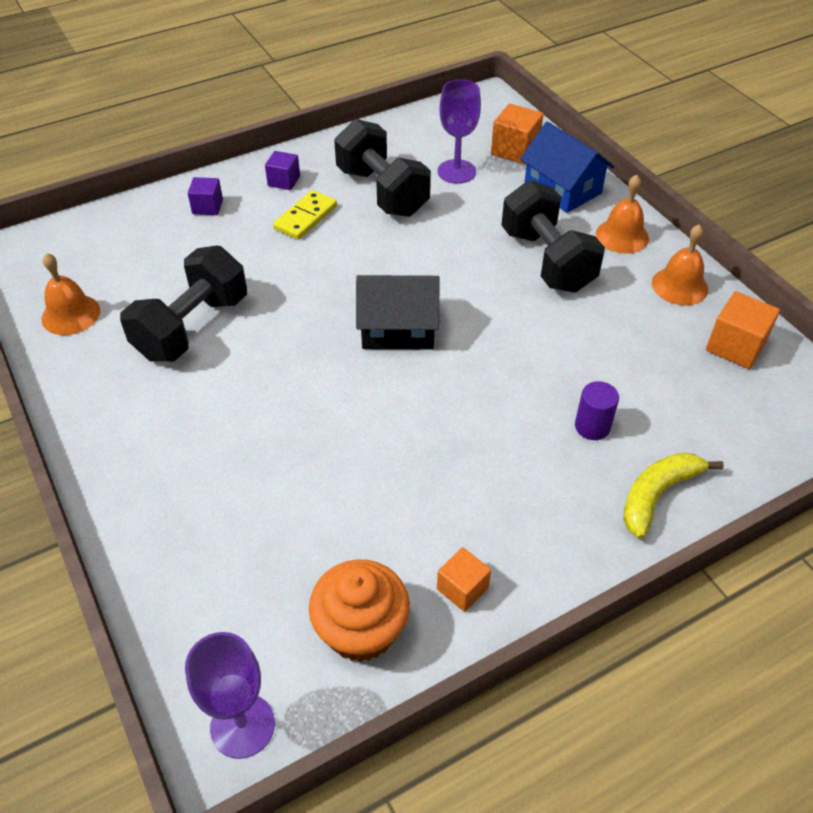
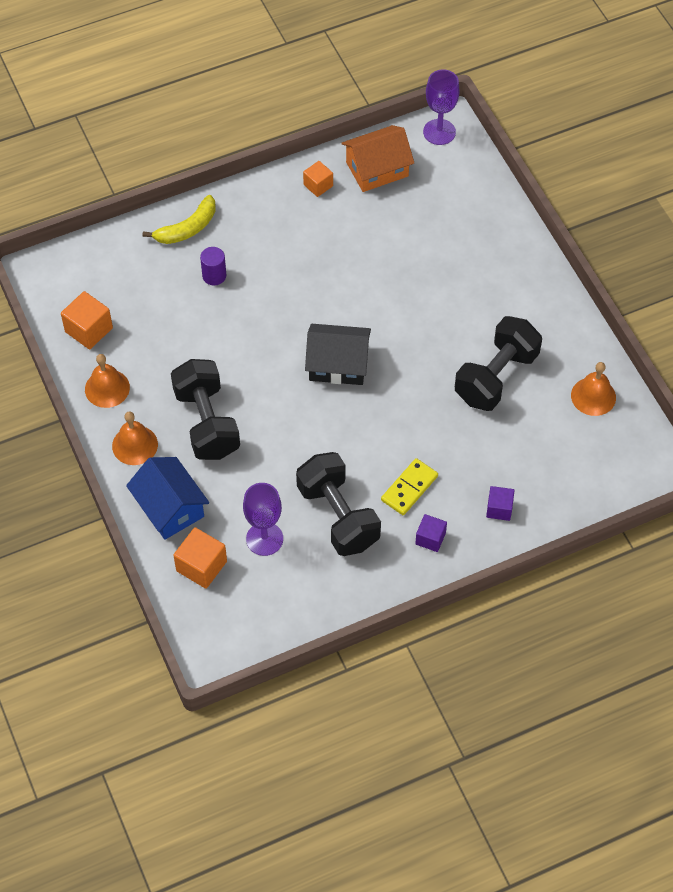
camera: 175 degrees left, 10 degrees up
(361, 630) = (377, 169): orange cupcake -> orange house

